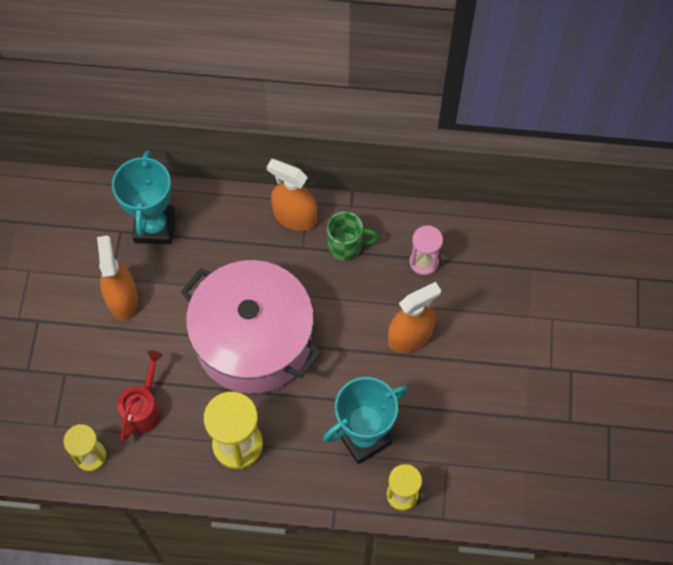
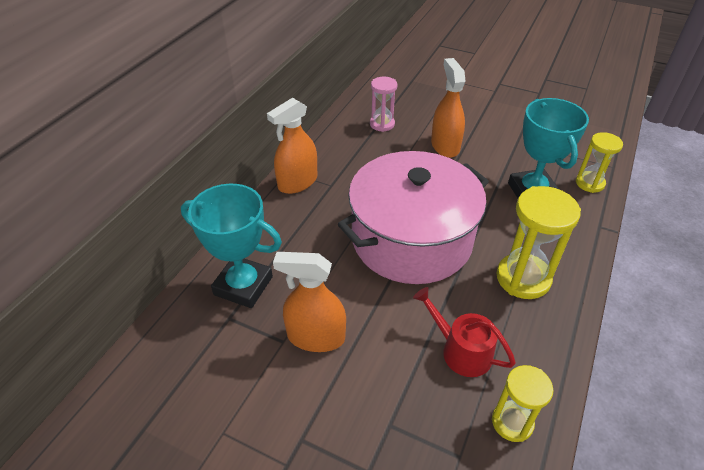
camera: 70 degrees left, 20 degrees down
(346, 246) = (345, 160): green mug -> none

